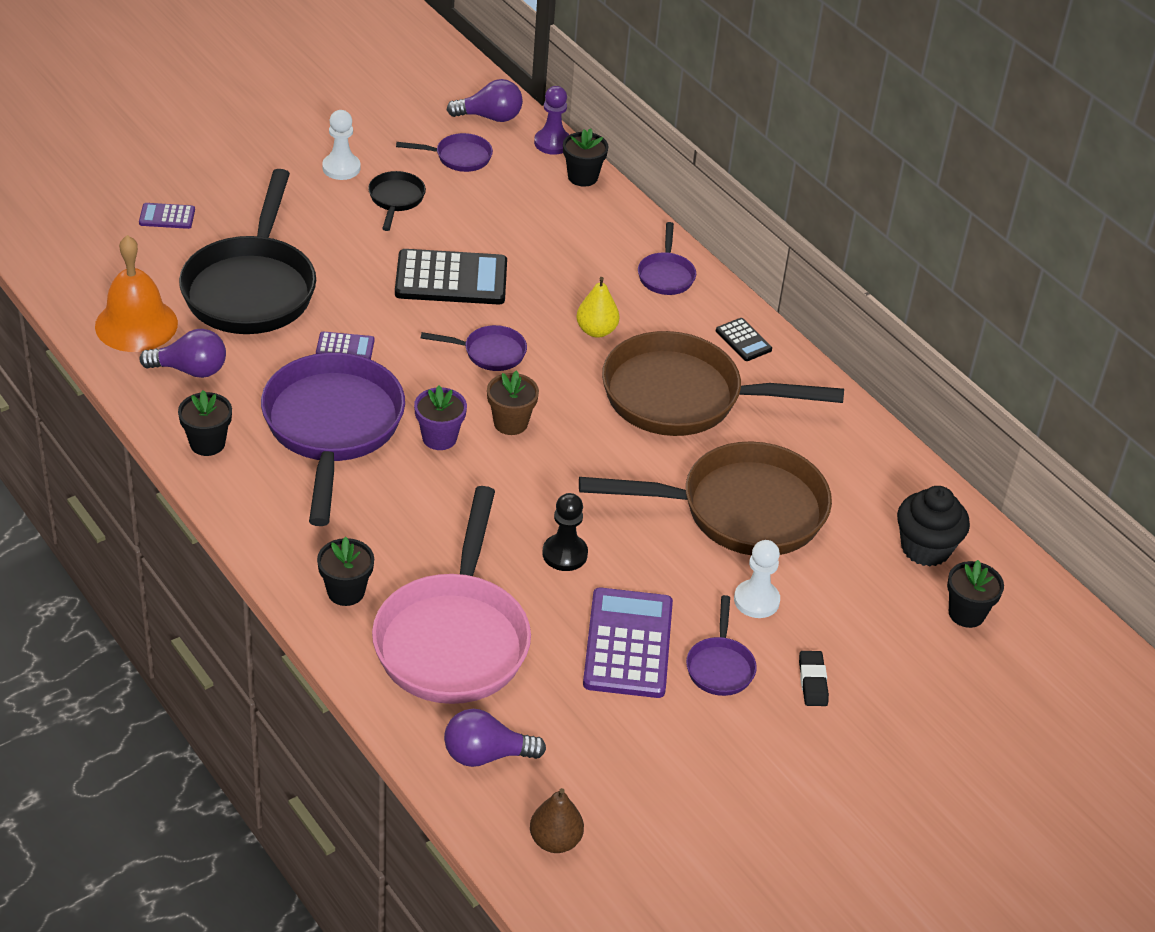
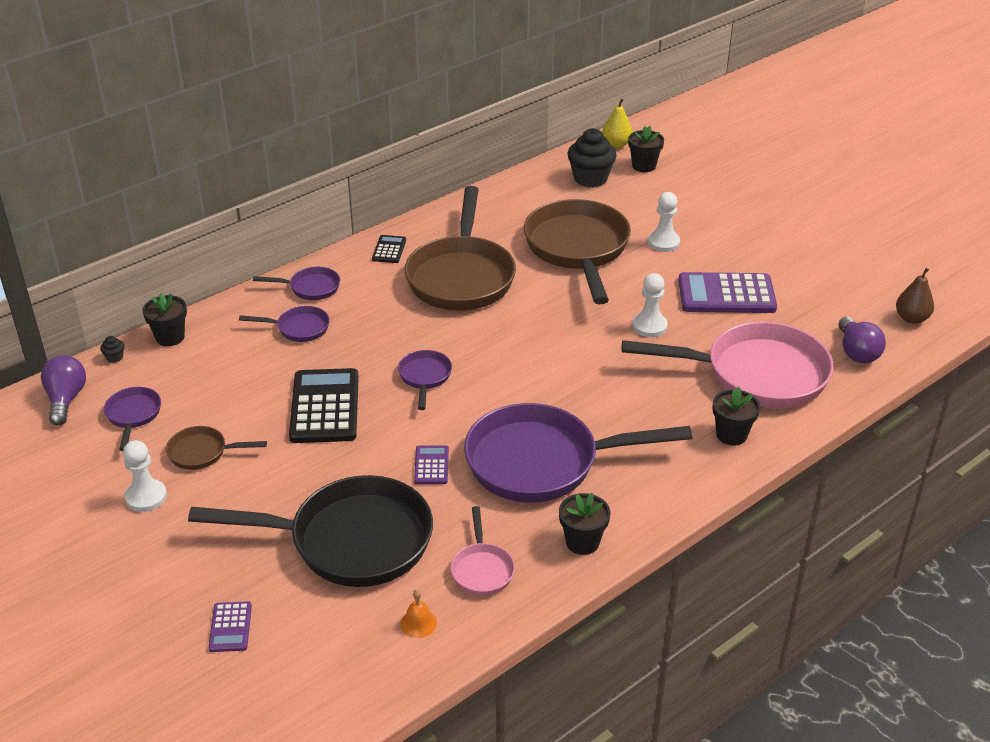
camera: 90 degrees left, 5 degrees down
(136, 324) = (418, 623): orange bell -> orange bell, size x0.42
(190, 370) = (482, 569): purple light bulb -> pink pan
(396, 200) = (202, 452): black pan -> brown pan
(439, 438) = (538, 398): purple flower pot -> none
(510, 423) = (511, 361): brown flower pot -> none
(552, 143) = (114, 357): purple pawn -> black cupcake
(564, 554) = (649, 326): black pawn -> white pawn
(596, 331) = (387, 321): yellow pear -> yellow pear (616, 144)
(720, 666) = (730, 256): purple pan -> purple pan (299, 328)
(743, 340) = (389, 250): black calculator -> black calculator turned 45 degrees counterclockwise
(812, 681) = (726, 221): black eraser -> none

